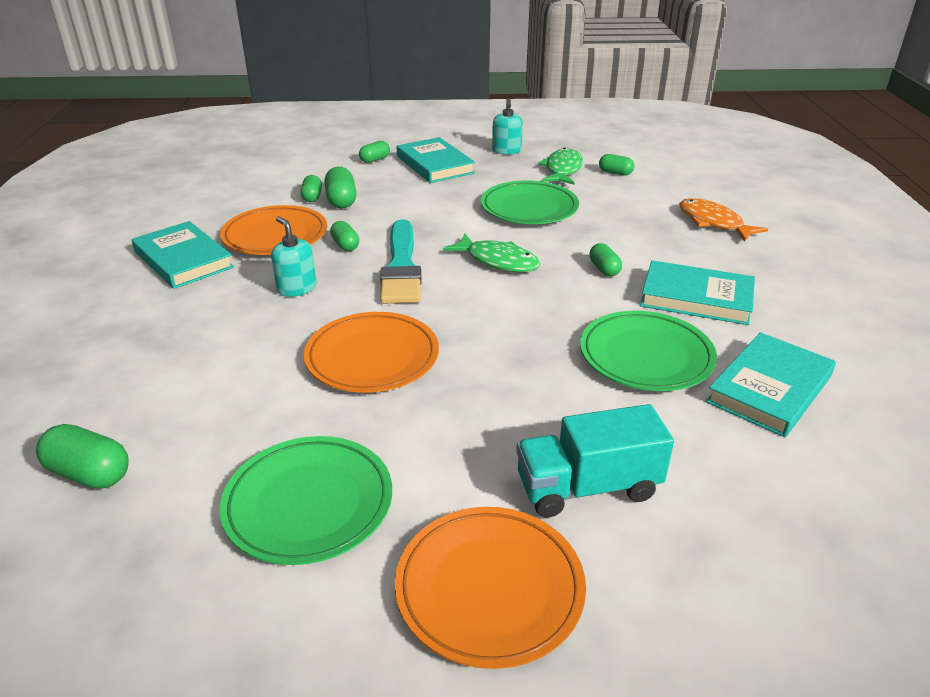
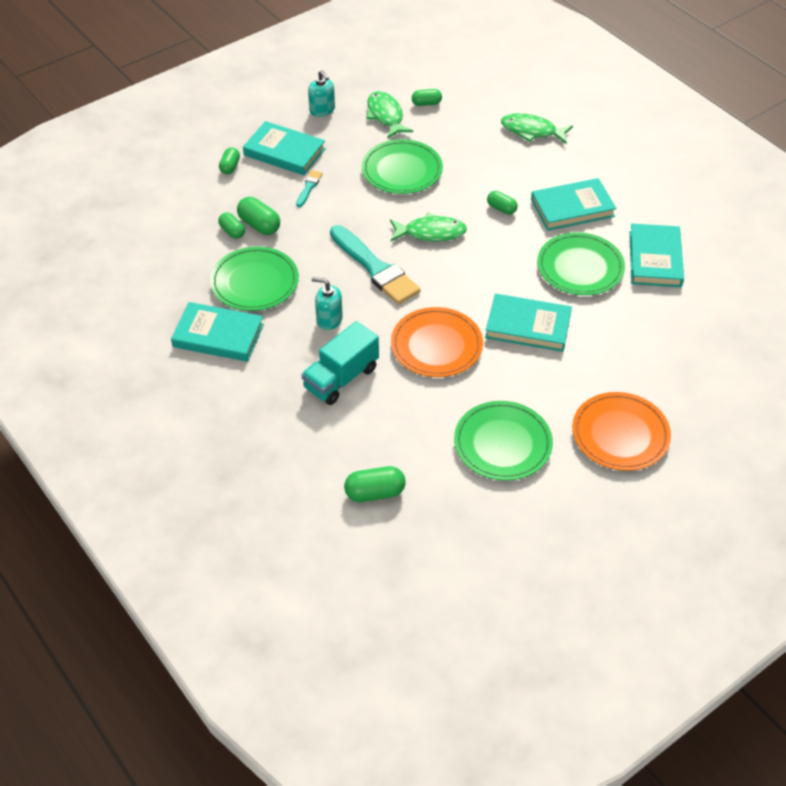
camera: 35 degrees left, 15 degrees up
(275, 236) = (255, 282): orange plate -> green plate
(345, 245) = (315, 267): green capsule -> none
(423, 191) = (309, 187): none -> turquoise brush
(507, 386) = (528, 326): none -> turquoise book
(587, 487) = (617, 364): turquoise truck -> turquoise truck (341, 378)
(713, 222) = (532, 131): orange fish -> green fish

